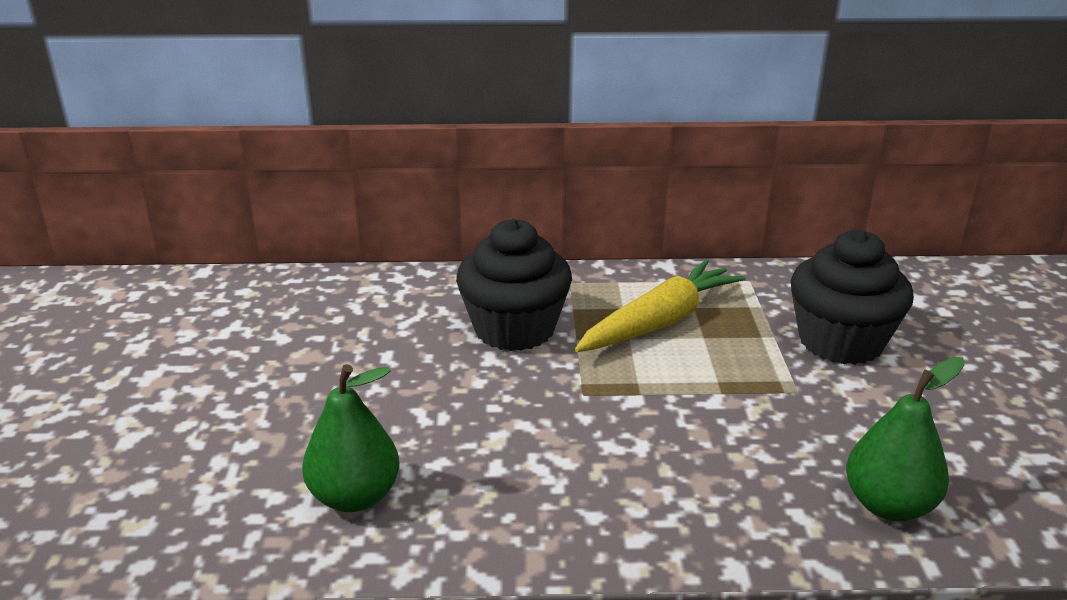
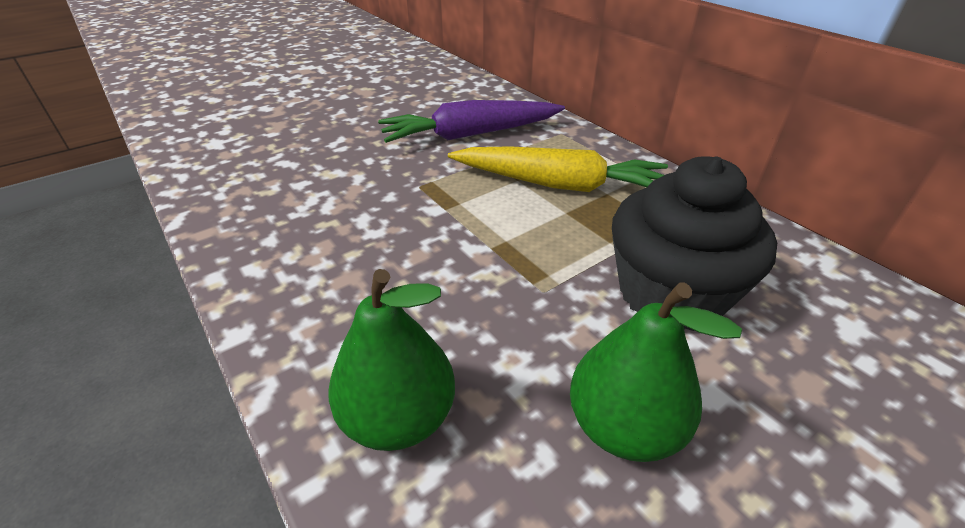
camera: 55 degrees right, 10 degrees up
(355, 496) = (236, 151): green pear -> green pear (624, 426)
(514, 329) = (470, 135): black cupcake -> purple carrot

